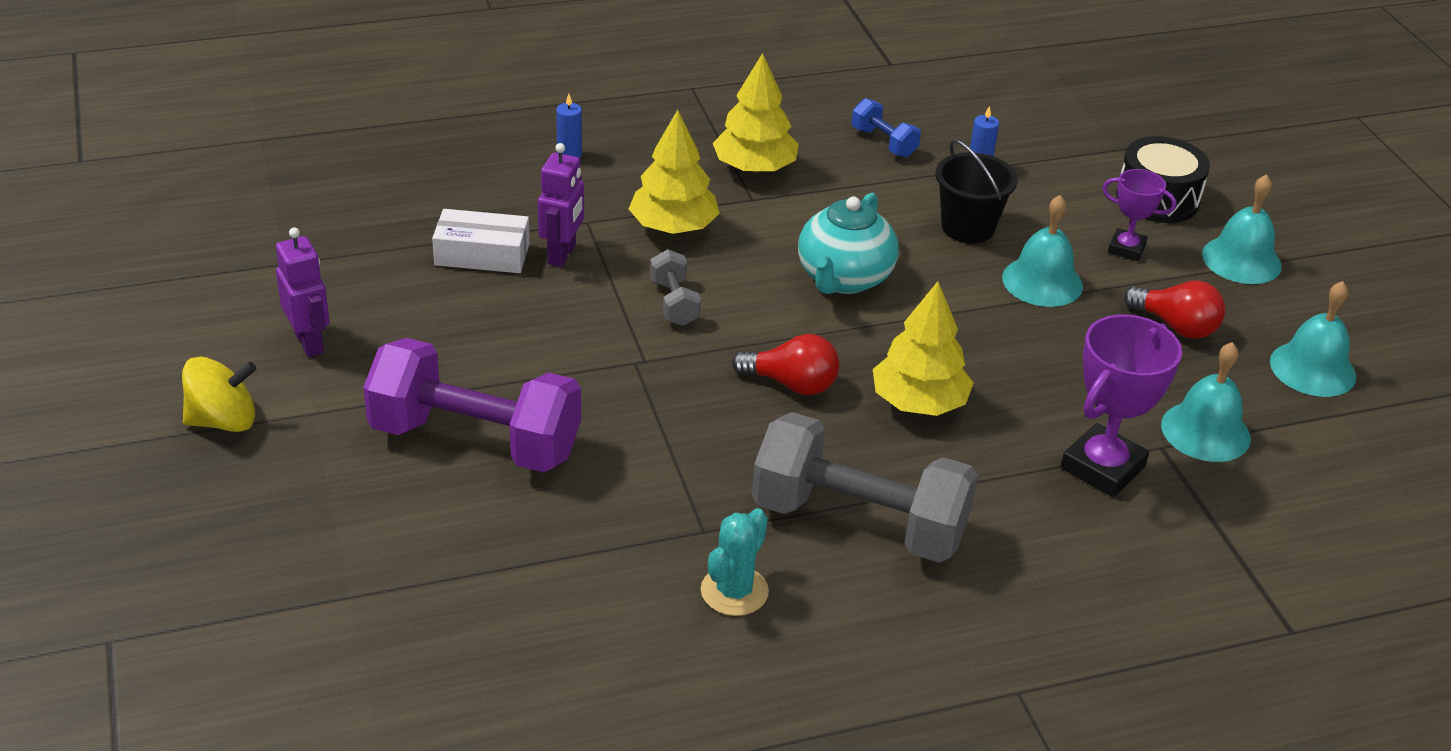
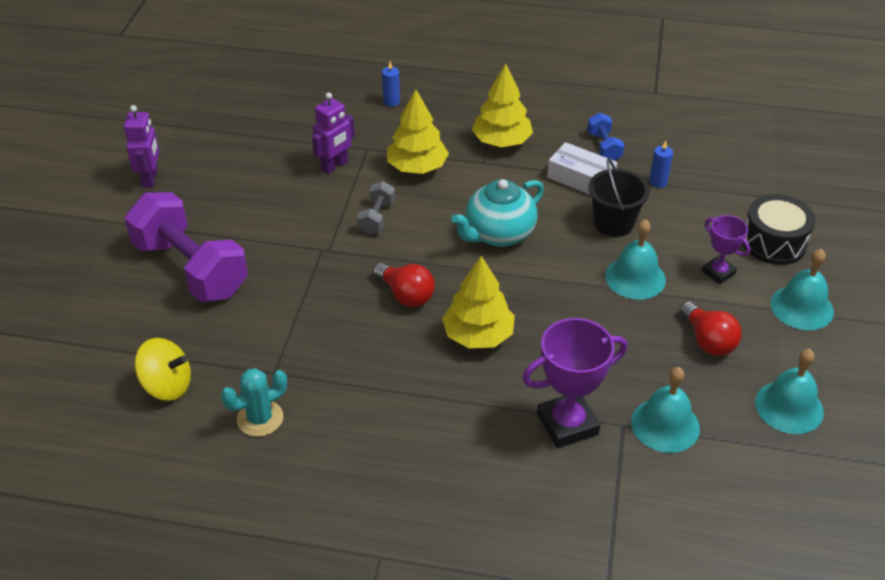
camera: 30 degrees right, 5 degrees up
(223, 421) = (70, 212): yellow spinning top -> yellow spinning top (167, 386)
(482, 254) = (288, 152): white box -> white box (581, 178)
(859, 522) = (372, 402): grey dumbbell -> none

